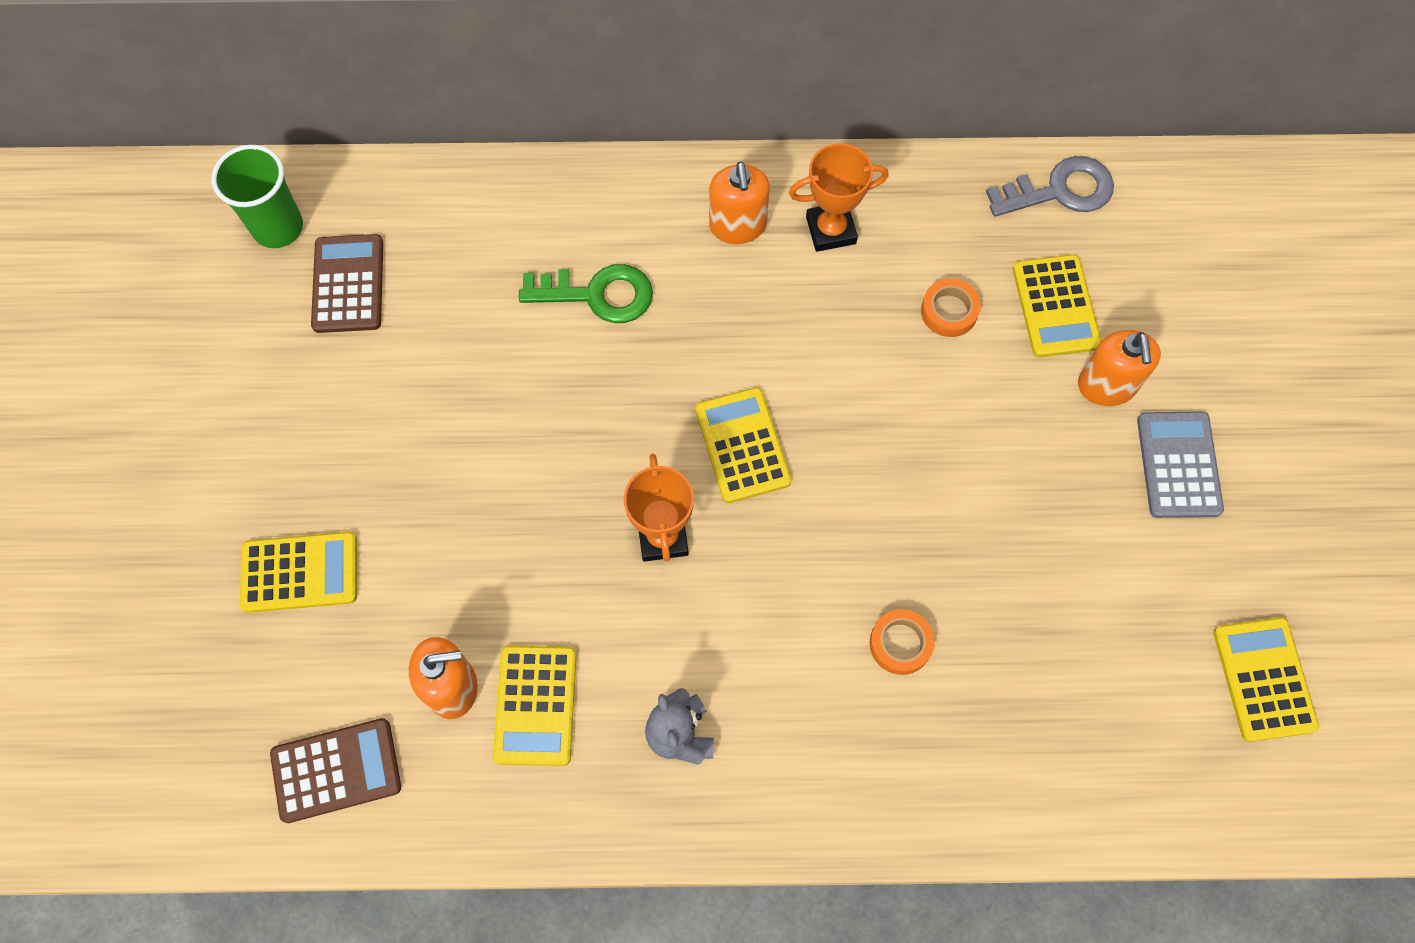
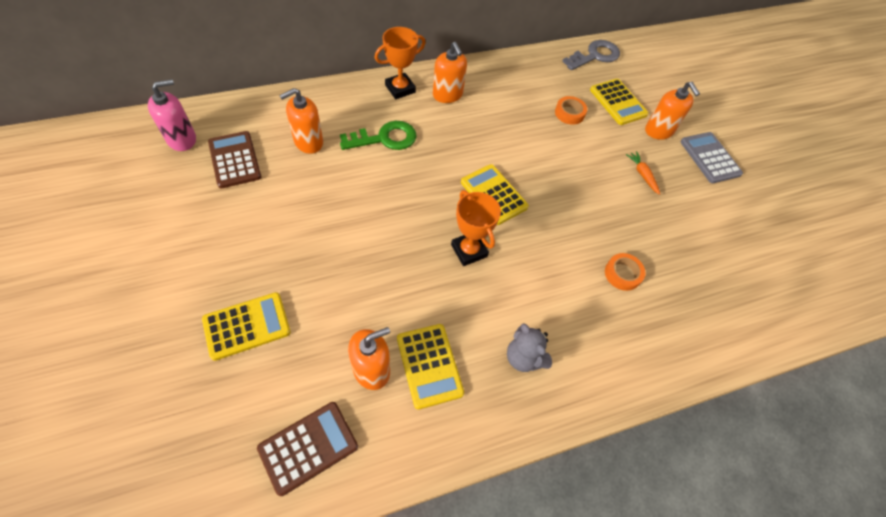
camera: 25 degrees left, 10 degrees down
(278, 227) = (182, 139): green cup -> pink soap dispenser
(471, 275) = (308, 142): none -> orange soap dispenser
(831, 230) = (495, 89): orange trophy -> orange trophy (400, 89)
(1027, 469) = (642, 175): none -> orange carrot
(1263, 679) = (803, 245): yellow calculator -> none

